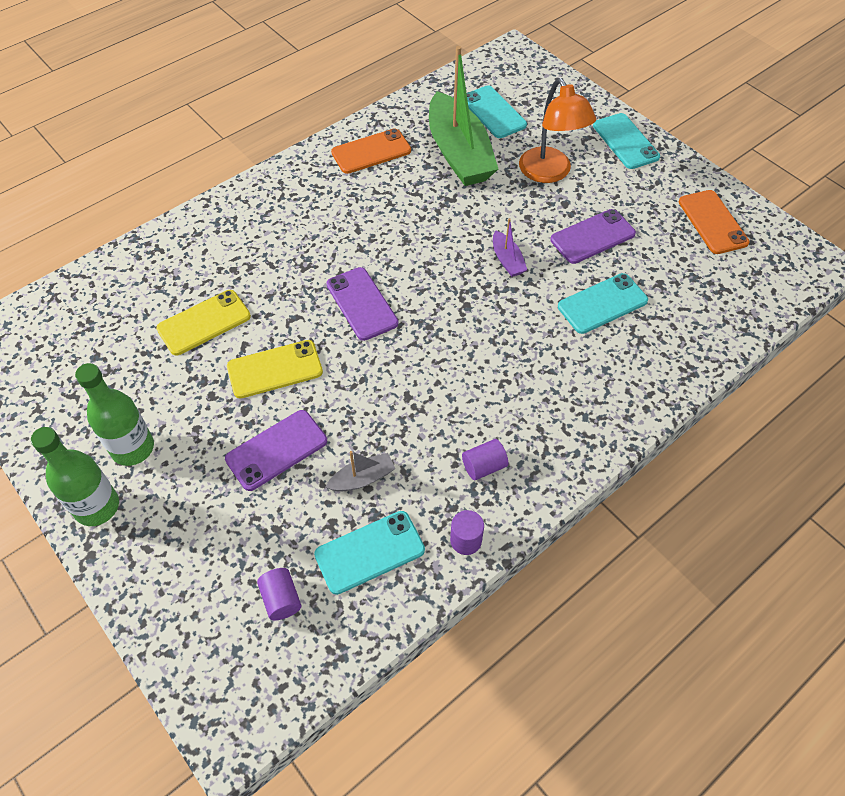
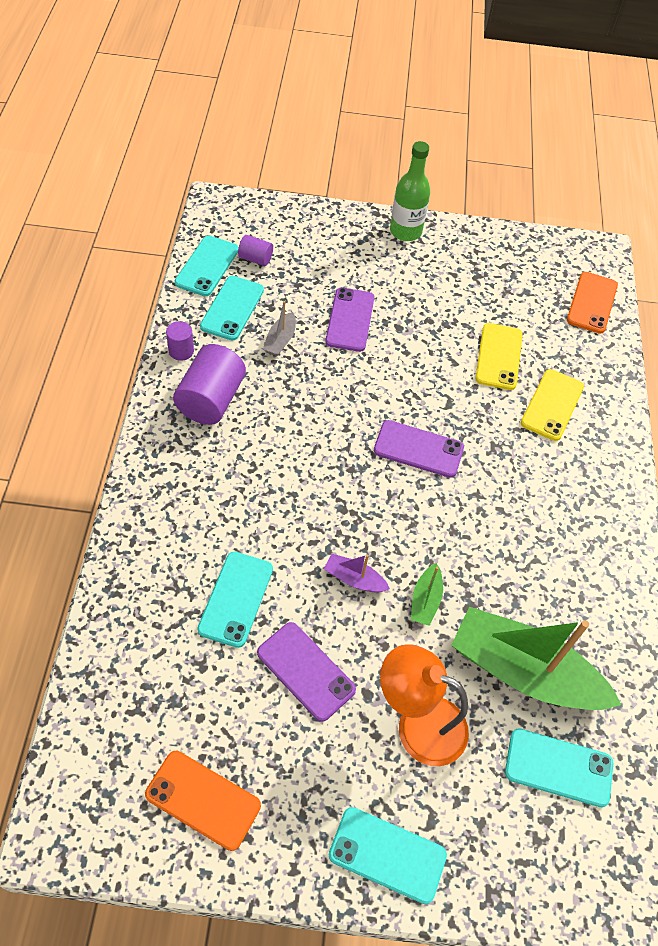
camera: 130 degrees right, 0 degrees up
(133, 448) = (430, 266): green bottle -> none
(275, 369) = (414, 362): yellow phone -> yellow phone (552, 405)
(341, 632) = (207, 266): none -> turquoise phone
(371, 152) = (595, 602): orange phone -> orange phone (592, 303)
(474, 219) = (425, 600): none -> green boat
(484, 466) = (211, 400): purple cylinder -> purple cylinder, size x1.96
(592, 237) = (305, 671): purple phone -> purple phone turned 60 degrees counterclockwise

